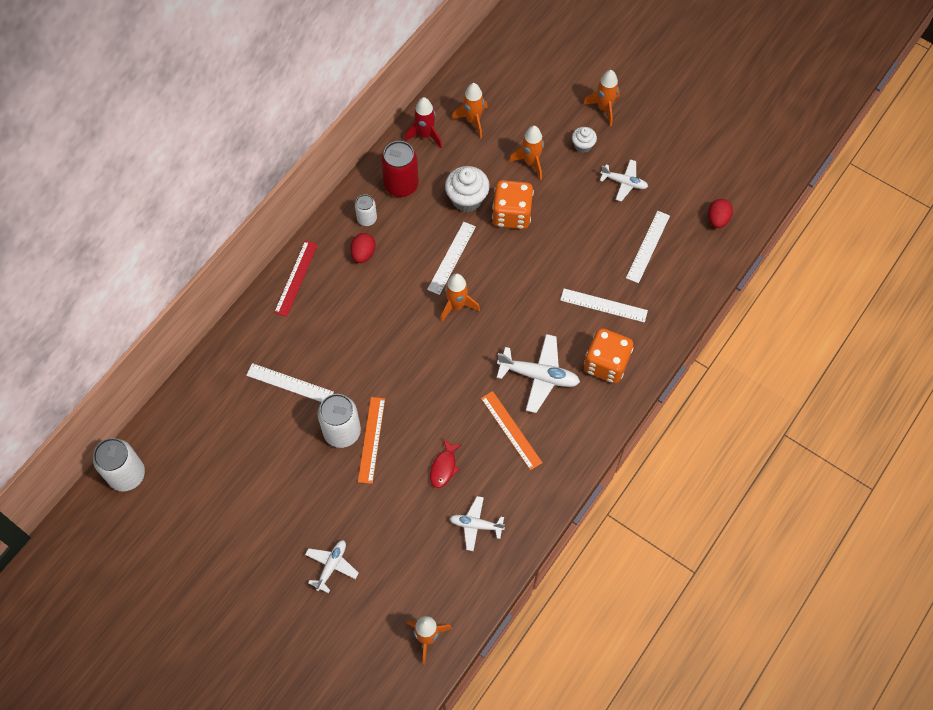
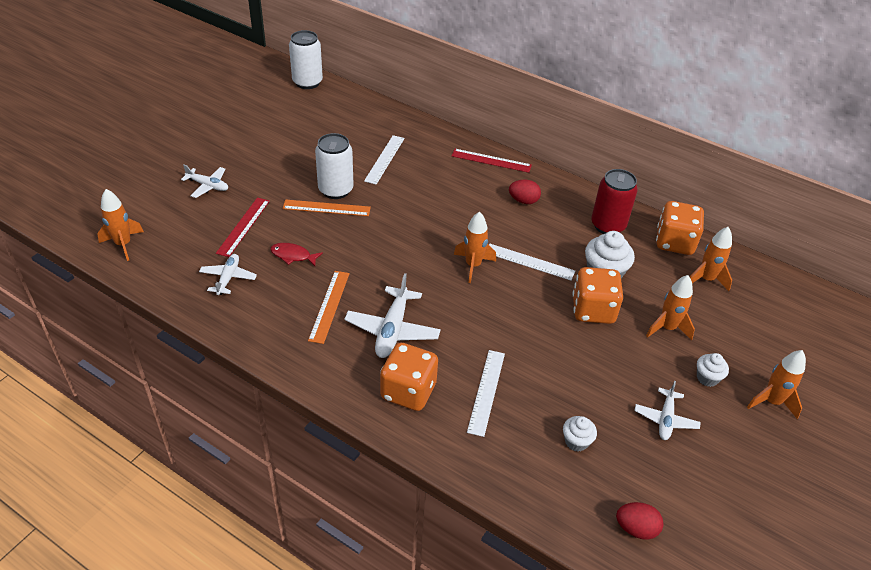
camera: 85 degrees right, 20 degrees down
(367, 219) = (563, 203): white can -> none
(400, 520) = (243, 226): none -> red ruler
(425, 135) = (674, 242): red rocket -> orange dice
(511, 430) = (329, 306): orange ruler -> orange ruler turned 45 degrees counterclockwise
(648, 246) = (576, 441): white ruler -> white cupcake

